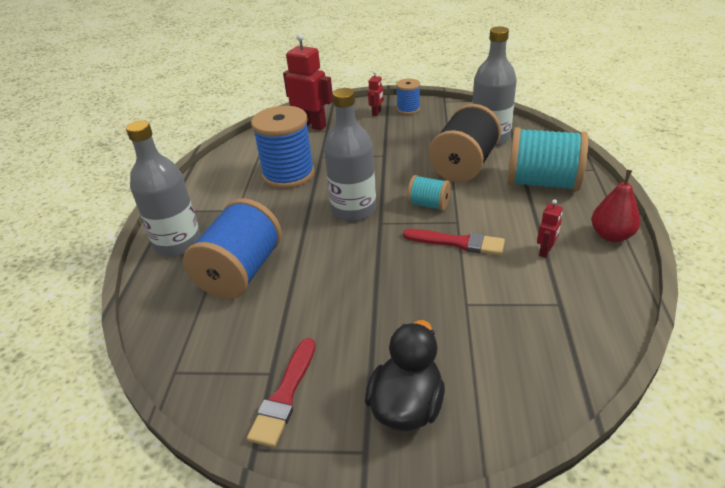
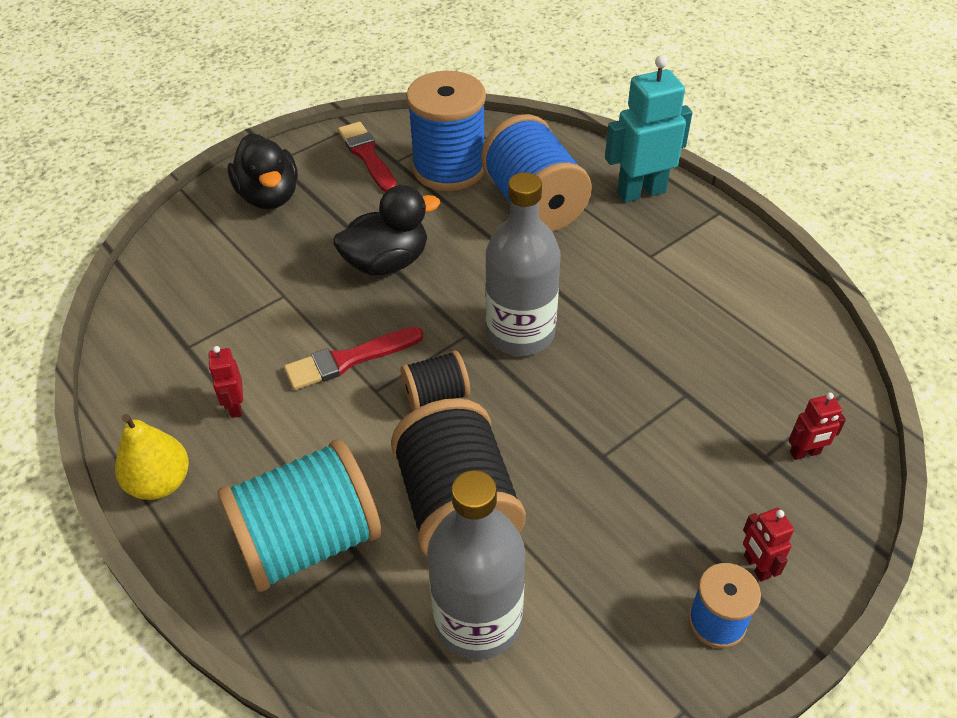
camera: 135 degrees right, 10 degrees up
(178, 243) = (641, 192): grey bottle -> turquoise robot
(288, 174) = (676, 335): blue spool -> blue spool (449, 168)
(312, 125) = (805, 453): red robot -> red robot, size x0.48
(376, 287) = (387, 262): none -> black duck
(428, 205) = (436, 396): turquoise spool -> black spool
(611, 236) = (160, 483): red pear -> yellow pear

